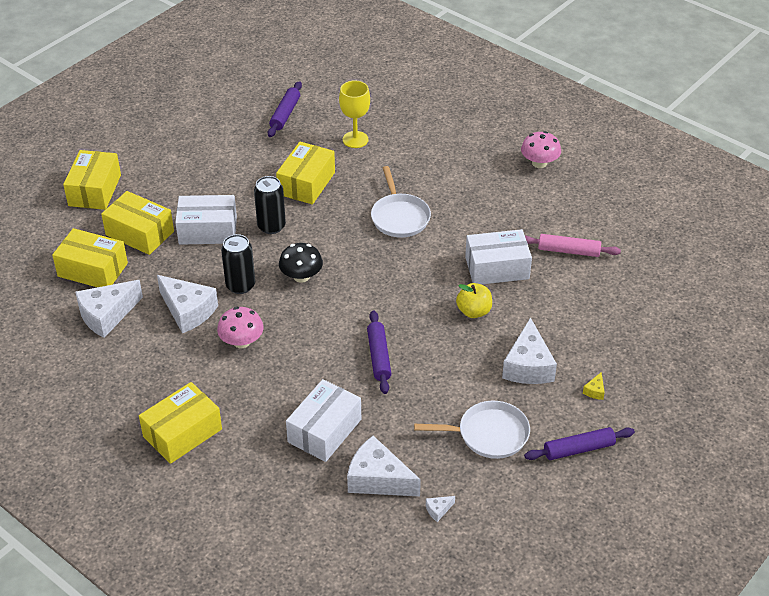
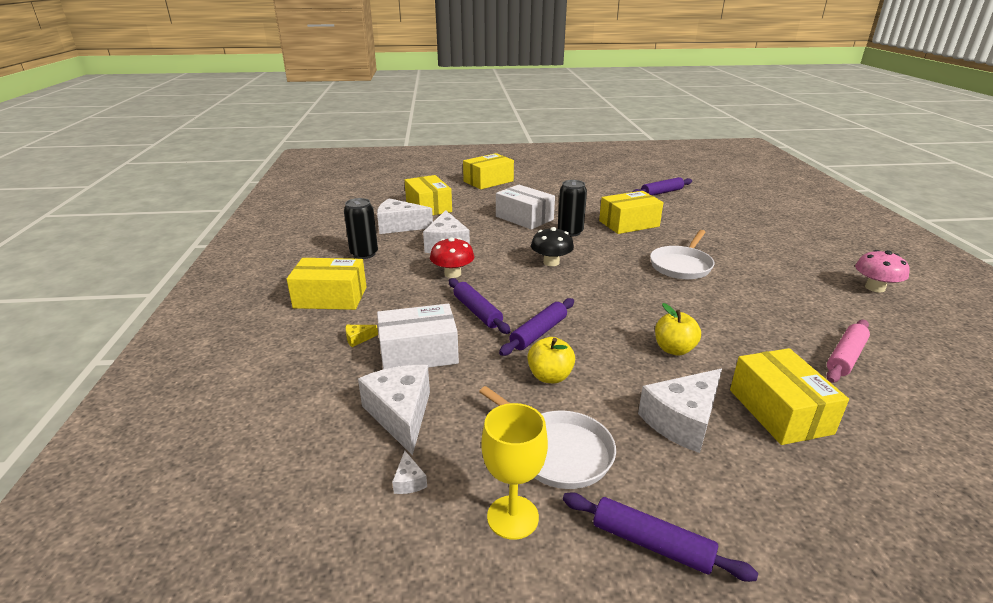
camera: 45 degrees right, 15 degrees down
(140, 233) = (481, 204): yellow box -> yellow box (779, 411)
(240, 285) = (501, 248): black can -> black can (364, 254)
(241, 341) = (452, 273): pink mushroom -> red mushroom
(314, 367) = (477, 312): none -> purple rolling pin
(355, 139) = (700, 218): yellow goblet -> yellow goblet (512, 517)
(427, 387) = (550, 376): none -> yellow apple
(438, 510) = (409, 481): white cheese -> white cheese turned 120 degrees counterclockwise
(497, 268) = (740, 332): white box -> none
(568, 251) = (845, 357): pink rolling pin -> pink rolling pin turned 75 degrees clockwise
(595, 391) = (747, 495): yellow cheese -> yellow cheese (358, 339)

